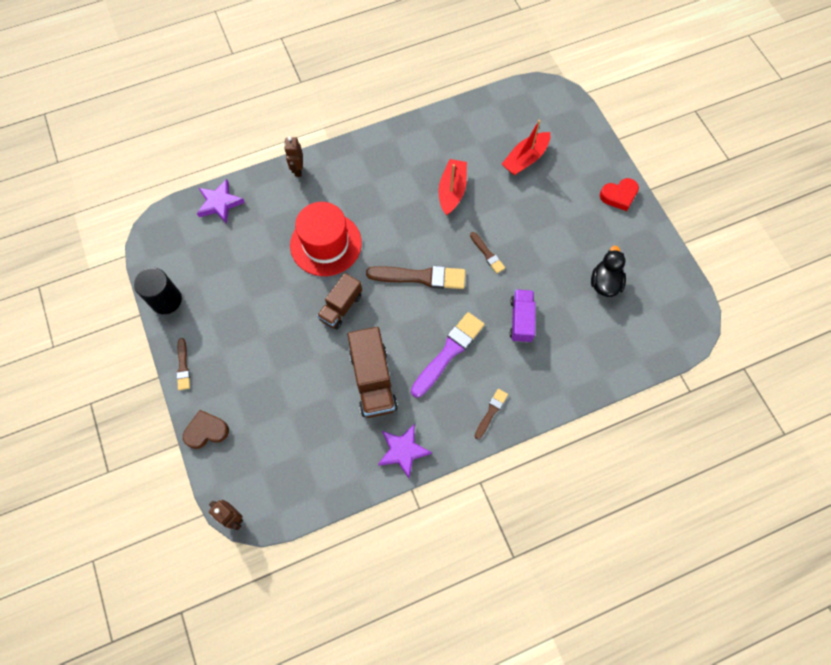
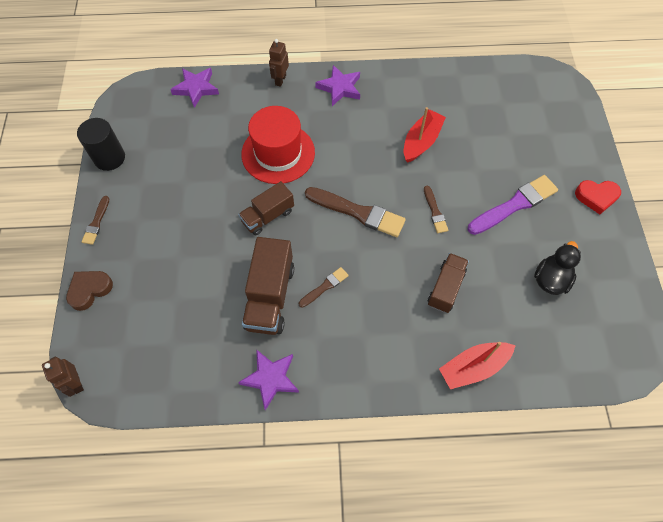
camera: 20 degrees right, 5 degrees down
(206, 431) = (89, 290): brown heart -> brown heart turned 45 degrees counterclockwise
(357, 161) = (340, 88): none -> purple star
(448, 352) = (357, 295): purple brush -> purple brush (514, 205)
(491, 412) = (378, 371): brown brush -> brown brush (325, 287)
(521, 320) = (445, 288): purple truck -> brown truck
(525, 159) = (508, 133): red boat -> red boat (473, 367)

